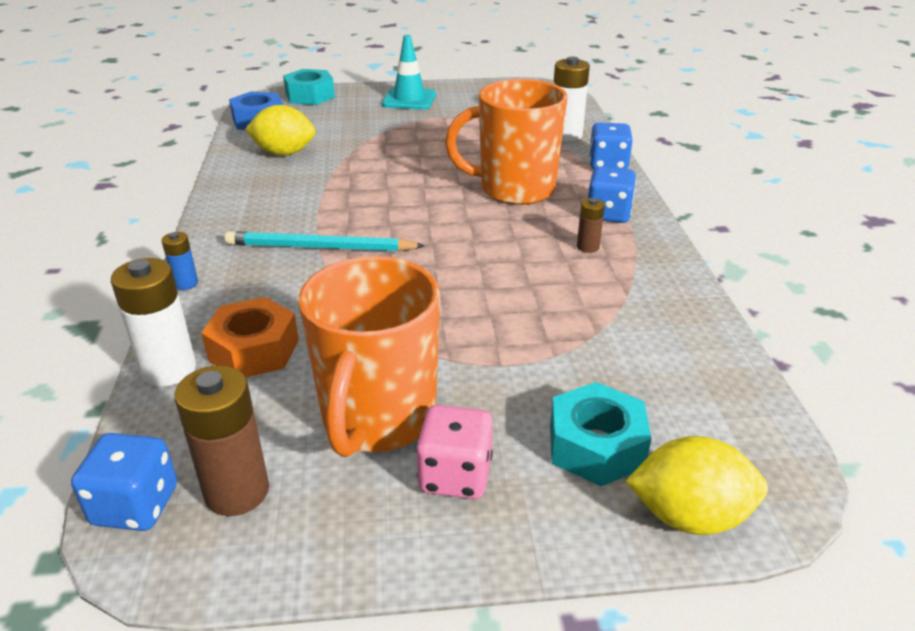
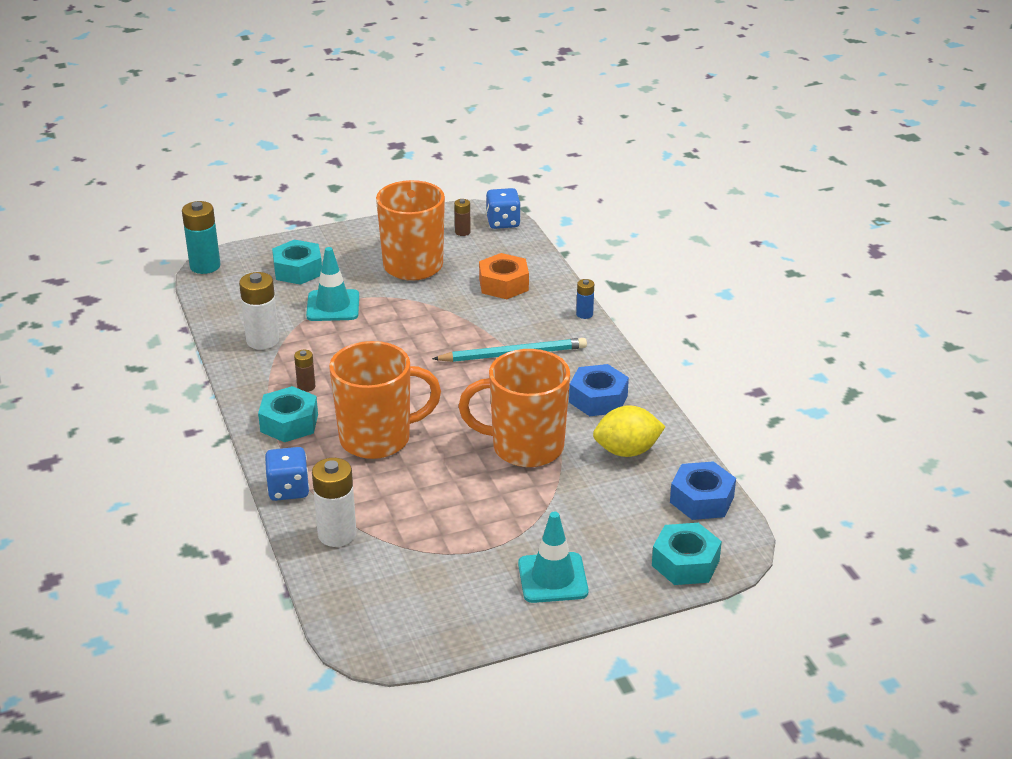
camera: 165 degrees right, 0 degrees up
(169, 370) = (542, 269): white battery -> white battery (262, 340)
(237, 492) = (462, 232): brown battery -> brown battery, size x0.53
(268, 193) = (598, 399): none -> blue nut
(373, 166) = (525, 447): none -> orange mug
(455, 475) = (365, 250): pink dice -> none
(539, 355) = (333, 306): none -> turquoise traffic cone
(608, 214) = (289, 423): blue dice -> turquoise nut
(689, 516) = (255, 253): yellow lemon -> none
(792, 495) = (205, 266): none -> turquoise battery

